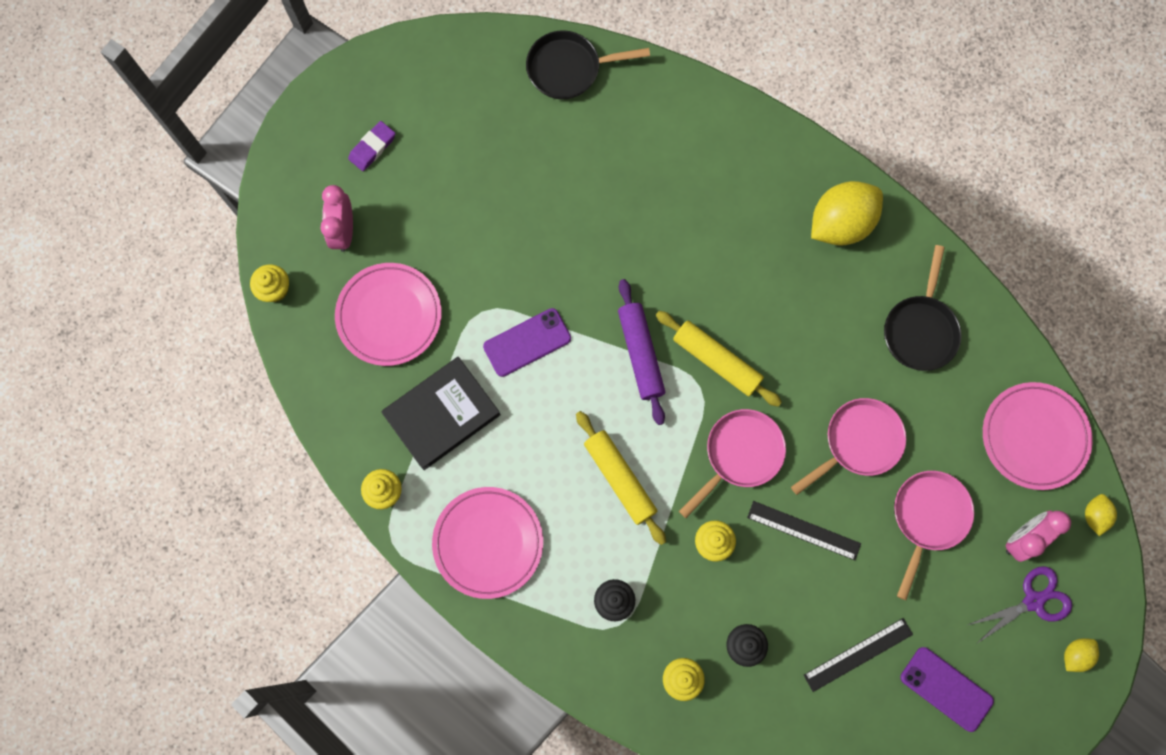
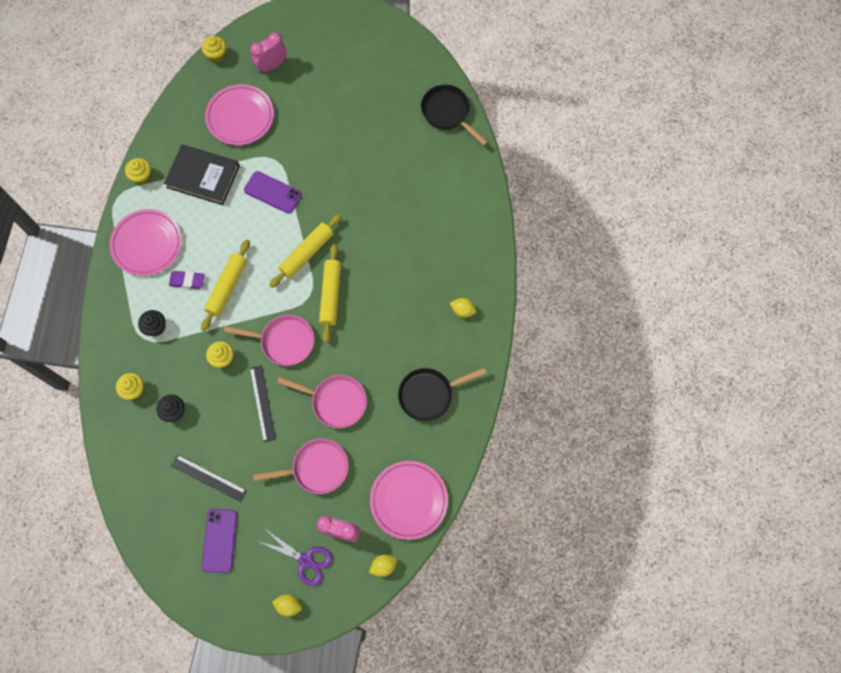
camera: 55 degrees right, 5 degrees down
(372, 147) = (328, 49): purple eraser -> purple eraser (187, 280)
(640, 354) = (307, 253): purple rolling pin -> yellow rolling pin
(840, 223) = (462, 310): yellow lemon -> yellow lemon, size x0.47

